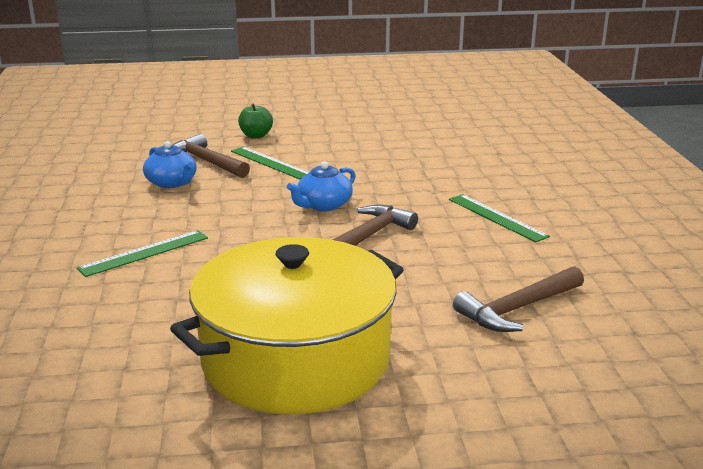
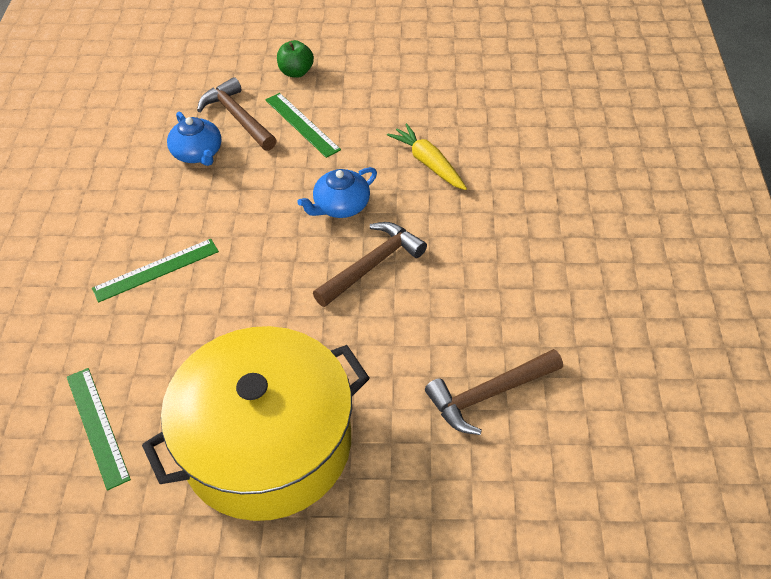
camera: 10 degrees right, 25 degrees up
(399, 178) = (428, 163): none -> yellow carrot
(496, 217) = (511, 243): green ruler -> green ruler (97, 426)

